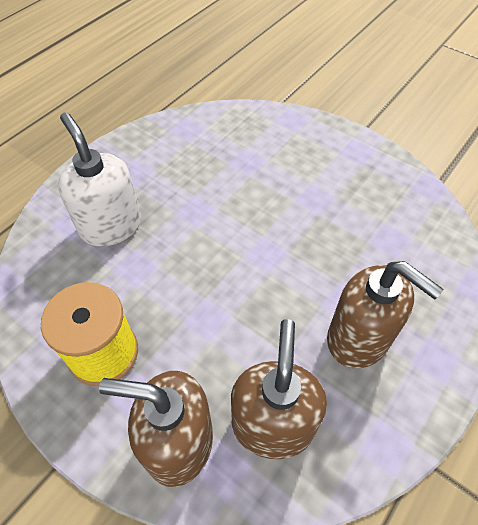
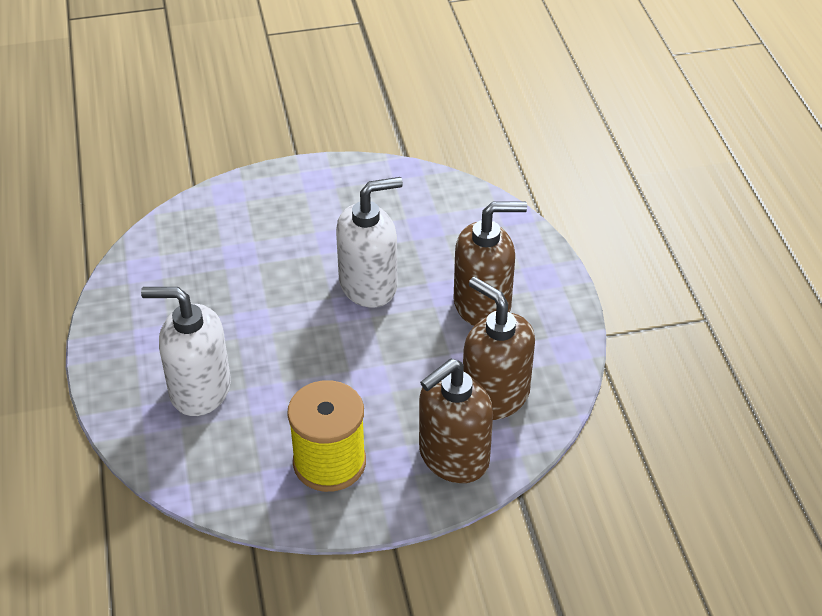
camera: 50 degrees left, 10 degrees down
(296, 249) = (369, 285): none -> white soap dispenser

